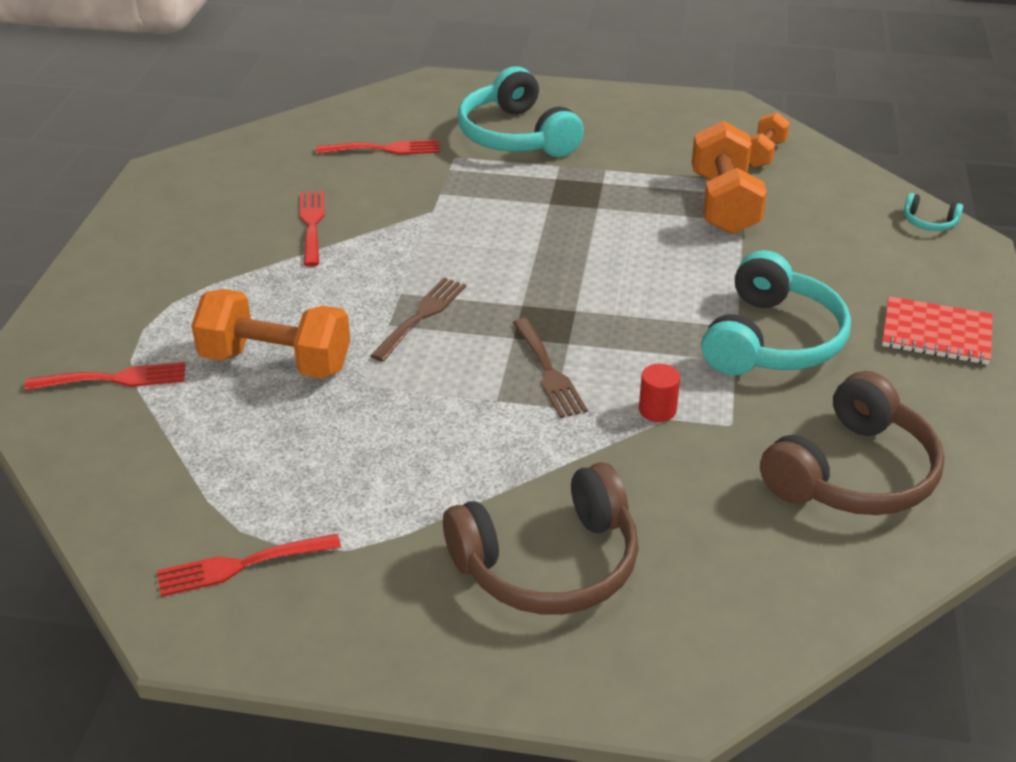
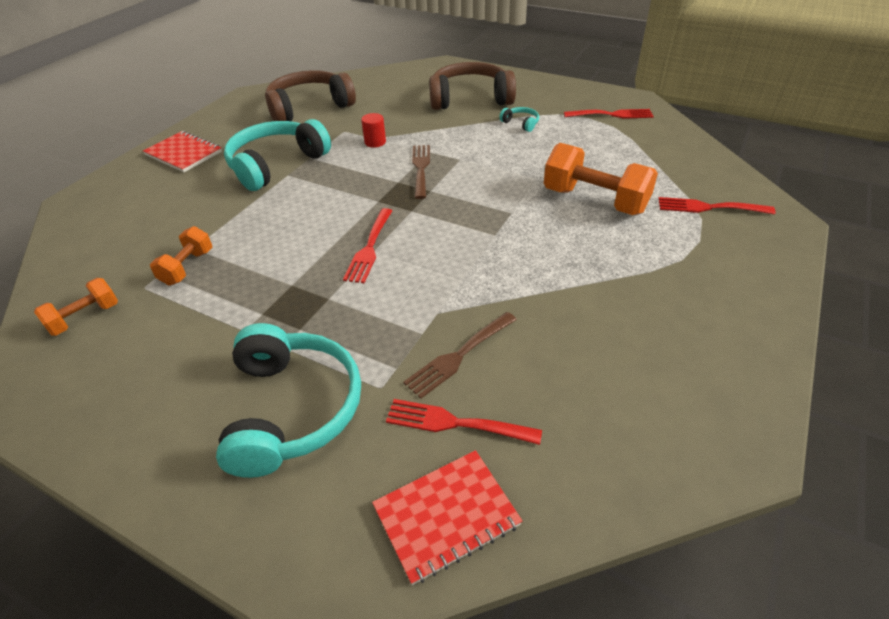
camera: 160 degrees left, 5 degrees up
(312, 225) = (558, 318): red fork -> red fork (369, 248)
(373, 112) = (446, 516): none -> red notebook
(421, 316) = (486, 214): brown fork -> brown fork (459, 355)
(724, 204) = (187, 267): orange dumbbell -> orange dumbbell, size x0.55
(929, 222) = (70, 221): turquoise headphones -> turquoise headphones (521, 123)

